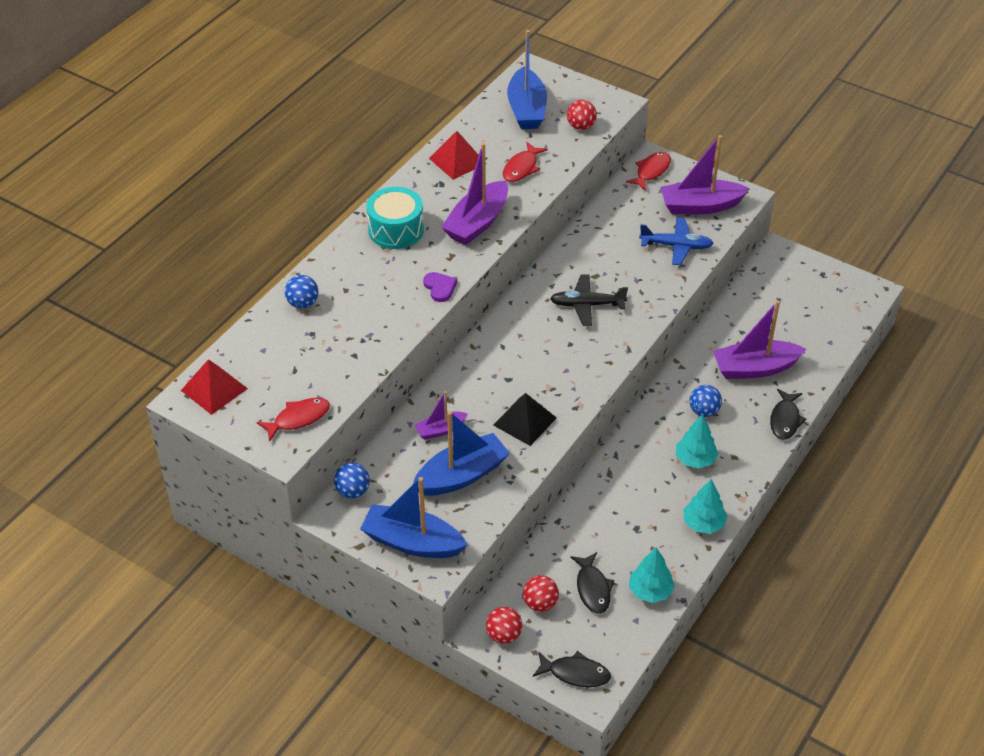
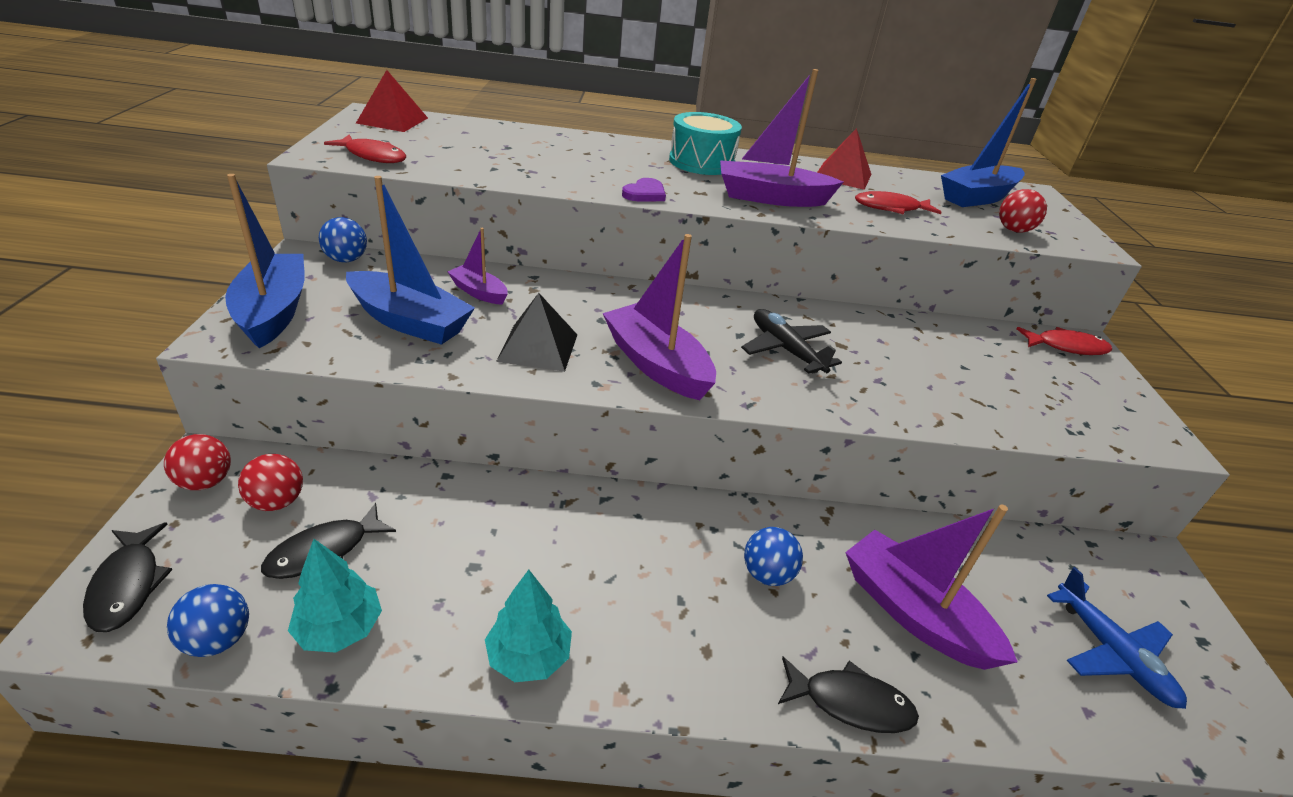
camera: 55 degrees right, 10 degrees down
(303, 303) = (546, 138): blue ball -> blue ball (218, 639)
(676, 246) = (983, 400): blue plane -> blue plane (1111, 653)
(695, 459) = (662, 596): turquoise tree -> none
(700, 206) = (1081, 403): purple boat -> purple boat (656, 364)
(785, 420) = (850, 703): black fish -> black fish turned 150 degrees counterclockwise

